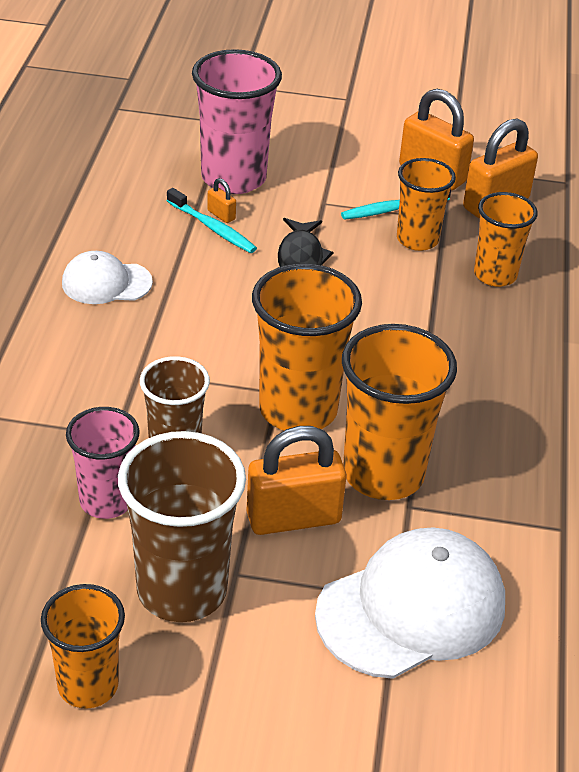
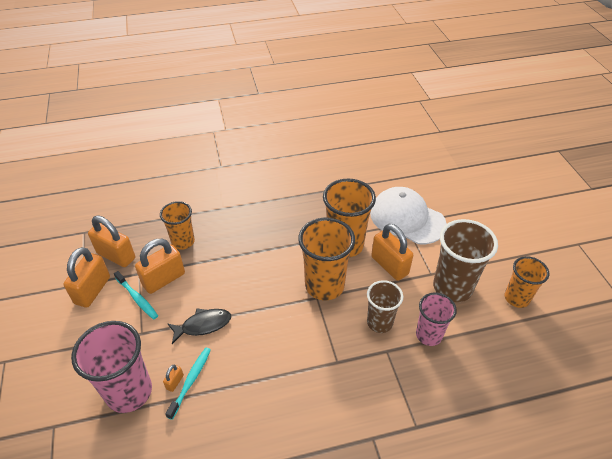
camera: 110 degrees left, 5 degrees up
(106, 283) = (272, 415): white cap -> none
(417, 239) = (164, 279): orange cup -> orange padlock

